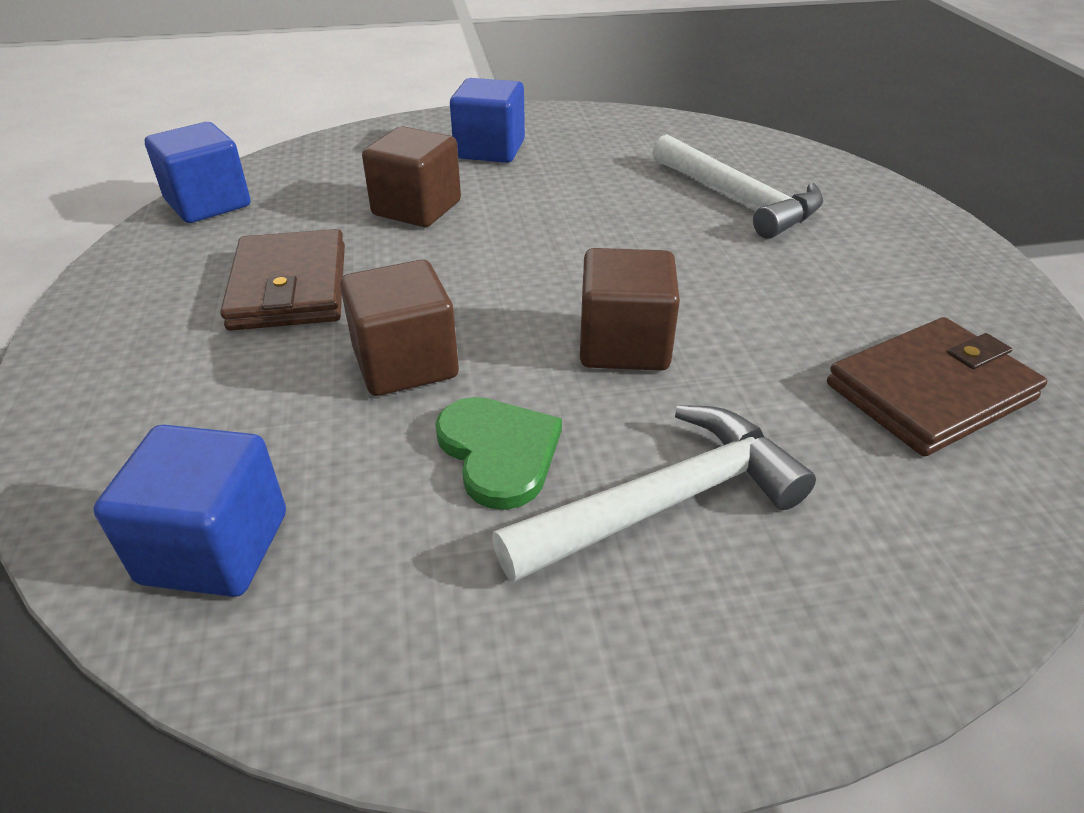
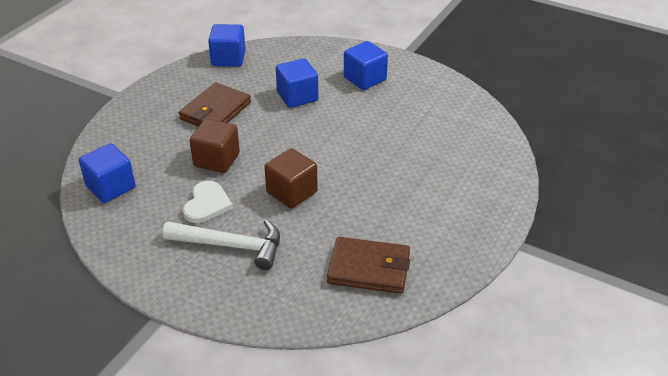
camera: 40 degrees right, 0 degrees up
(417, 208) = (297, 96): brown cube -> blue cube
(499, 452) = (207, 204): green heart -> white heart
(738, 199) = (433, 156): white hammer -> none

